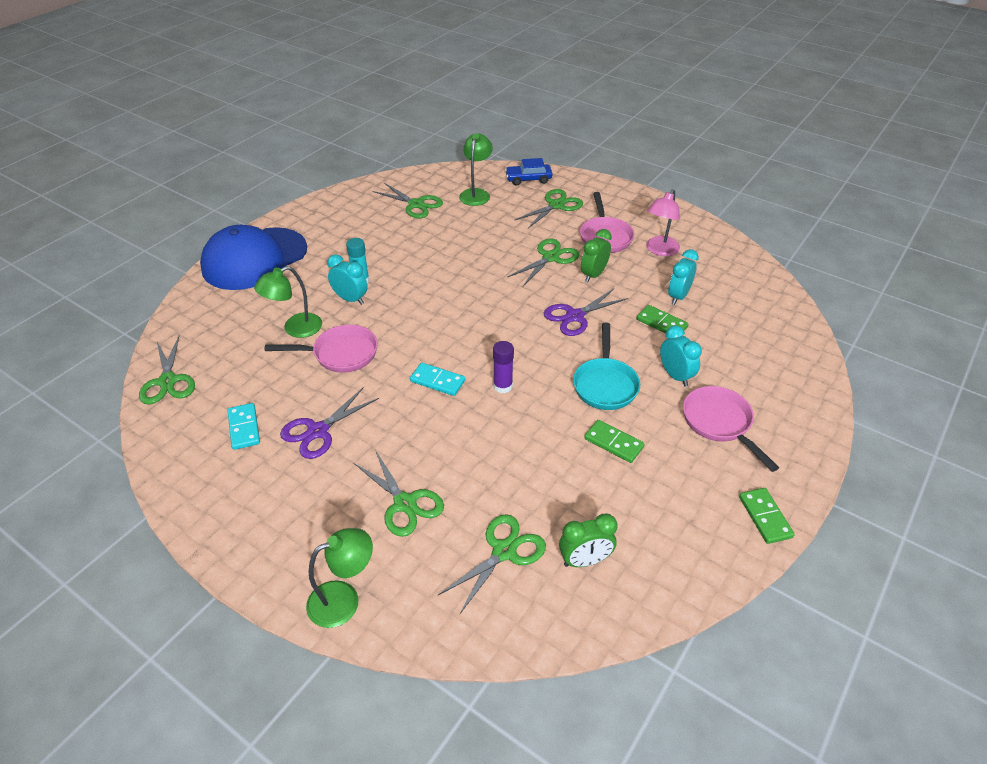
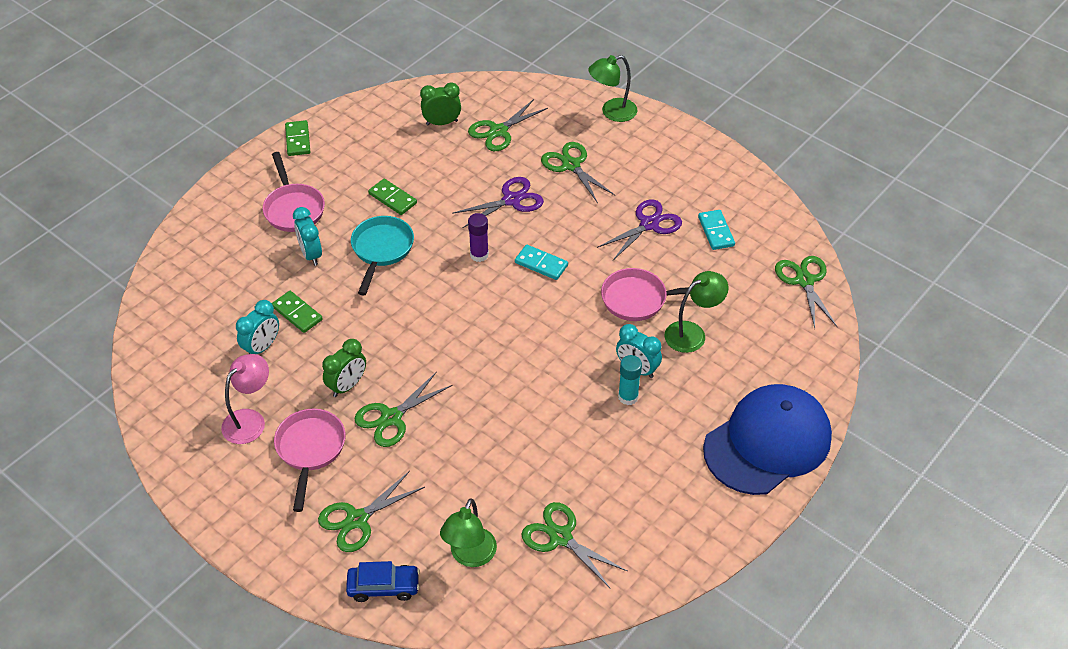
camera: 175 degrees left, 5 degrees up
(575, 316) = (387, 328): purple scissors -> purple scissors (511, 200)

